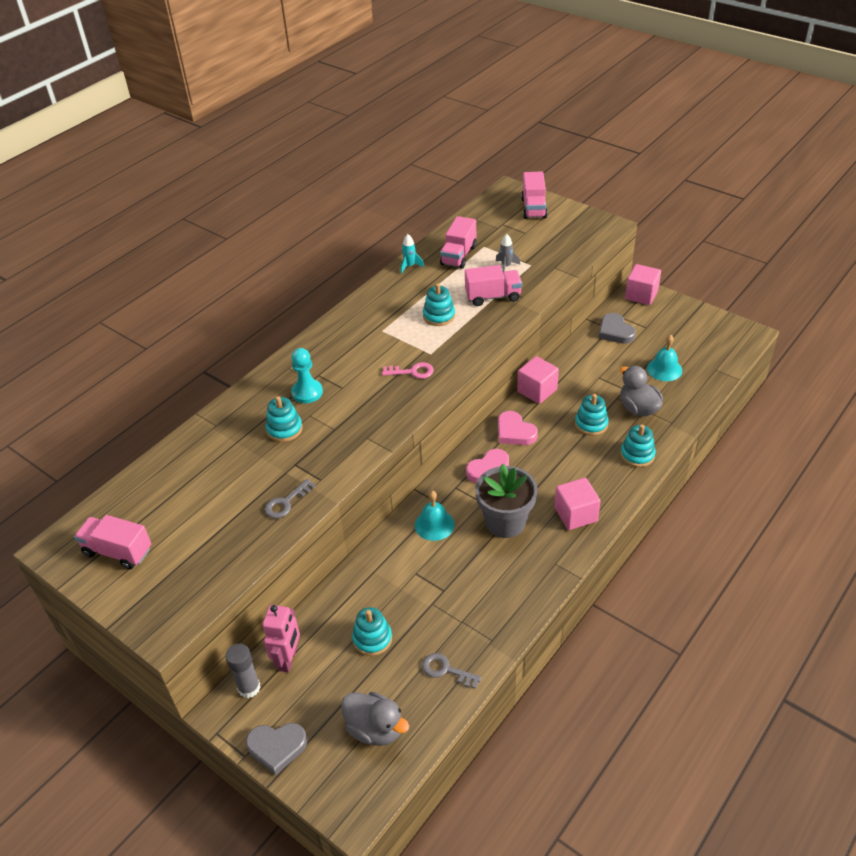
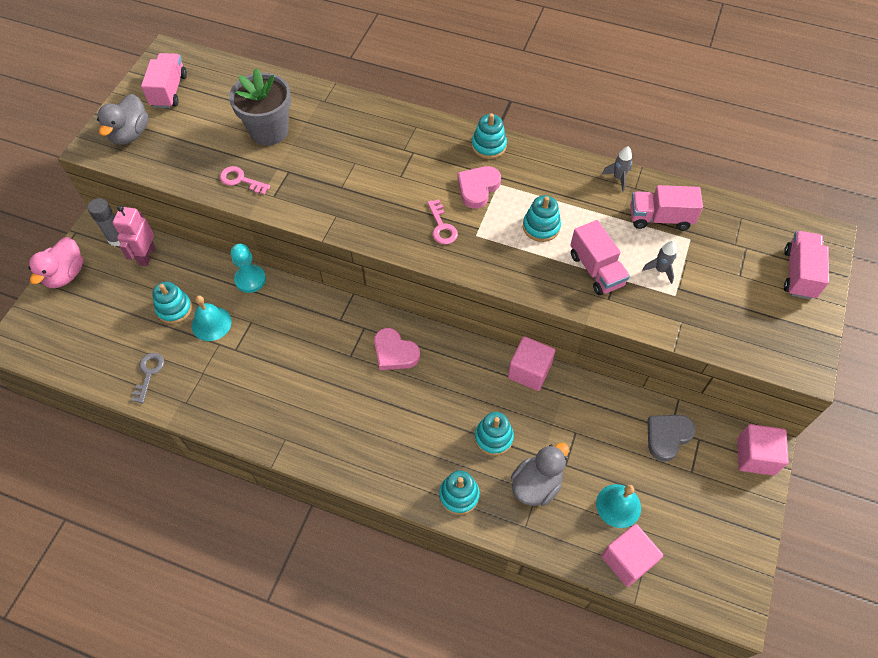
camera: 70 degrees right, 15 degrees up
(277, 747) = (65, 274): grey heart -> pink duck
(284, 429) = (331, 150): turquoise stacking toy -> turquoise stacking toy (488, 146)
(286, 502) = (241, 180): grey key -> pink key
(288, 659) = (146, 256): pink robot -> pink robot turned 105 degrees clockwise
(307, 392) = (385, 151): turquoise pawn -> turquoise pawn (250, 279)
(375, 729) = (86, 336): grey duck -> grey duck (130, 134)
(410, 266) = (618, 178): turquoise rocket -> grey rocket
(434, 524) = (311, 322): turquoise bell -> turquoise bell (211, 323)
(505, 522) = (328, 382): grey flower pot -> grey flower pot (269, 131)
(515, 432) = (457, 363): pink heart -> pink heart (478, 188)
(534, 208) = (798, 273): pink truck -> pink truck turned 120 degrees clockwise
(576, 514) = (354, 446): pink cube -> pink cube (627, 560)

